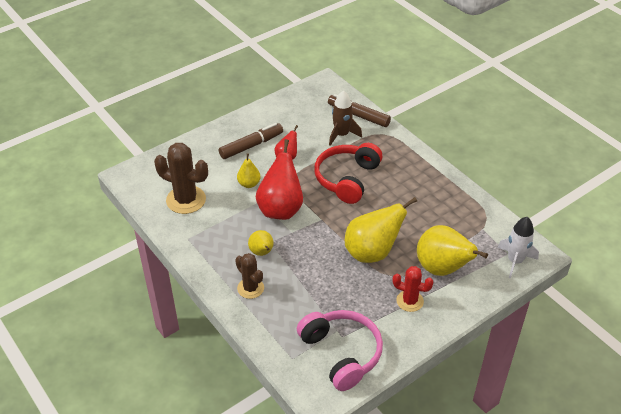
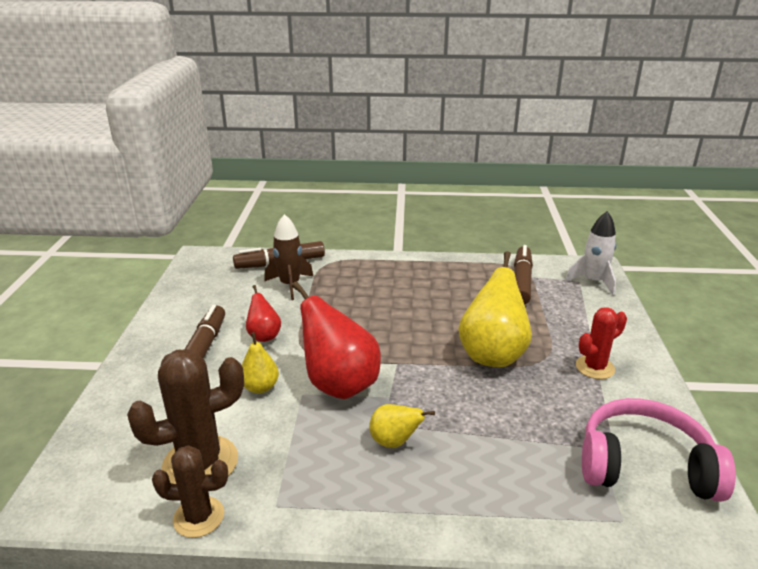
camera: 50 degrees left, 15 degrees down
(250, 288) = (449, 490): brown cactus -> brown cactus (198, 517)
(347, 179) = (359, 314): red headphones -> none
(442, 269) = (564, 324): yellow pear -> none
(470, 227) = (521, 281): none -> brown marker

